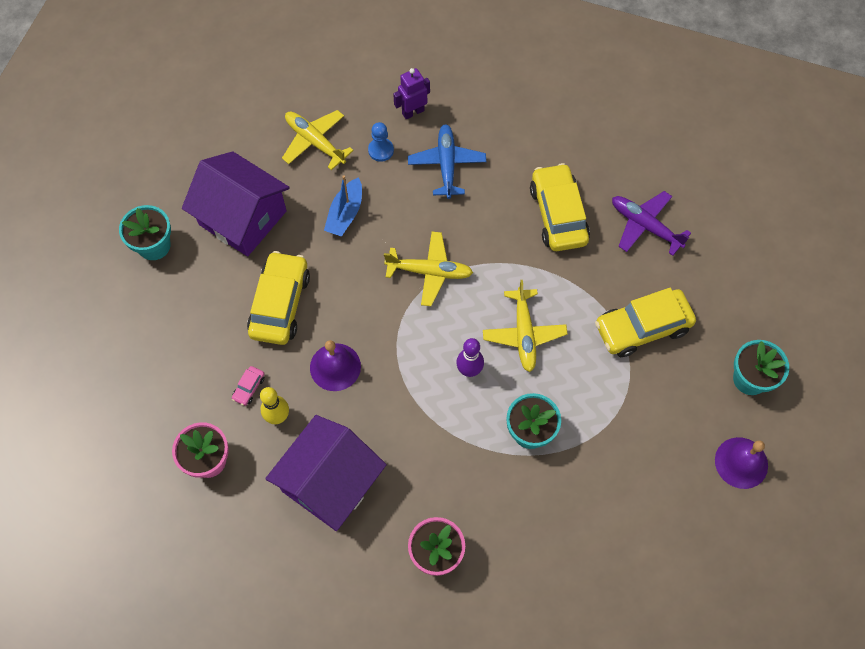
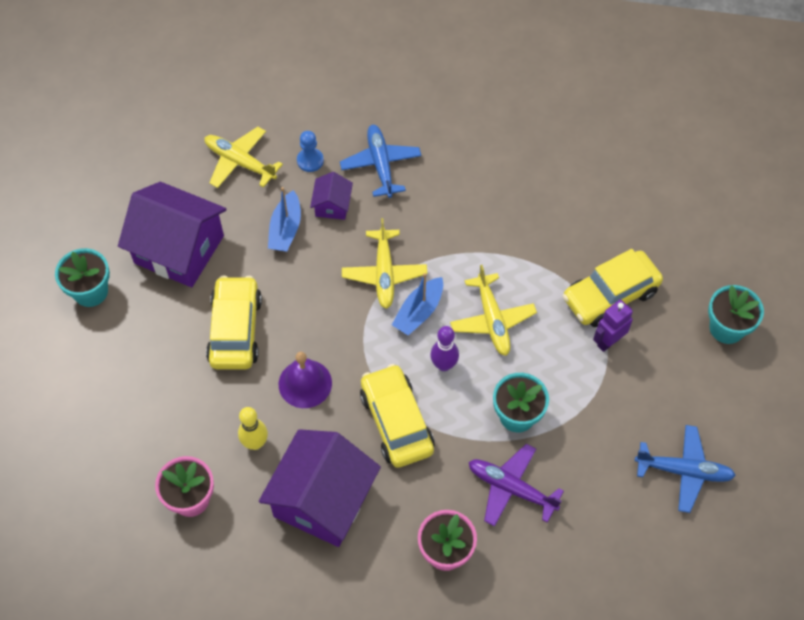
camera: 10 degrees left, 5 degrees down
(249, 388) = (219, 419): pink car -> none
(393, 197) = (332, 205): none -> purple house
(413, 112) = (336, 118): purple robot -> purple robot (608, 341)
(430, 272) = (384, 274): yellow plane -> yellow plane turned 90 degrees clockwise
(455, 314) = (419, 312): none -> blue boat
(558, 214) = (504, 197): yellow car -> yellow car (396, 422)
(645, 226) = (593, 195): purple plane -> purple plane (511, 488)
(680, 514) = (684, 471): none -> blue plane
(741, 462) = (734, 411): purple bell -> none

